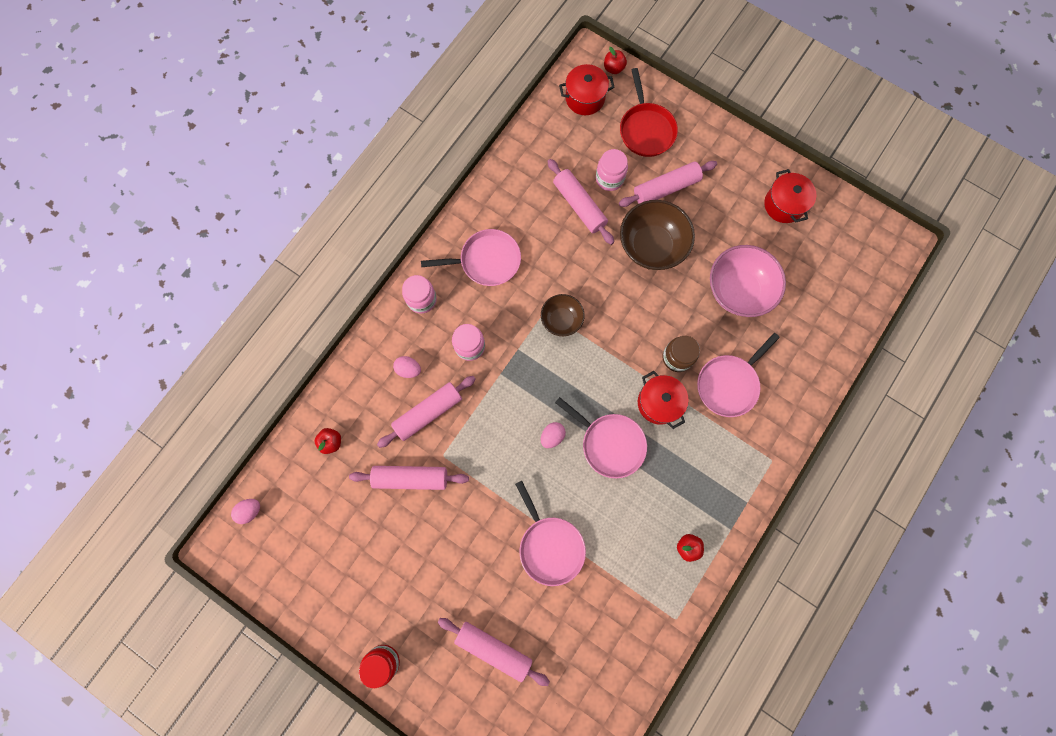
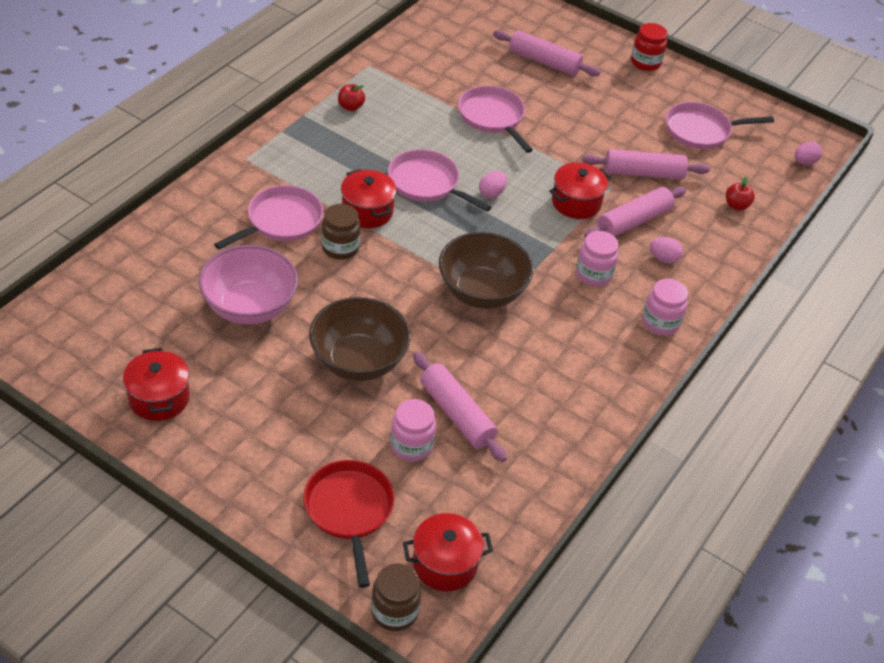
camera: 175 degrees right, 30 degrees down
(477, 431) = (576, 203): none -> red pot
(486, 261) = (582, 358): pink pan -> pink pan (701, 131)
(561, 320) = (481, 292): brown bowl -> brown bowl, size x1.71
(613, 68) = (394, 611): red apple -> brown jar
(666, 188) = (329, 428): pink rolling pin -> none

